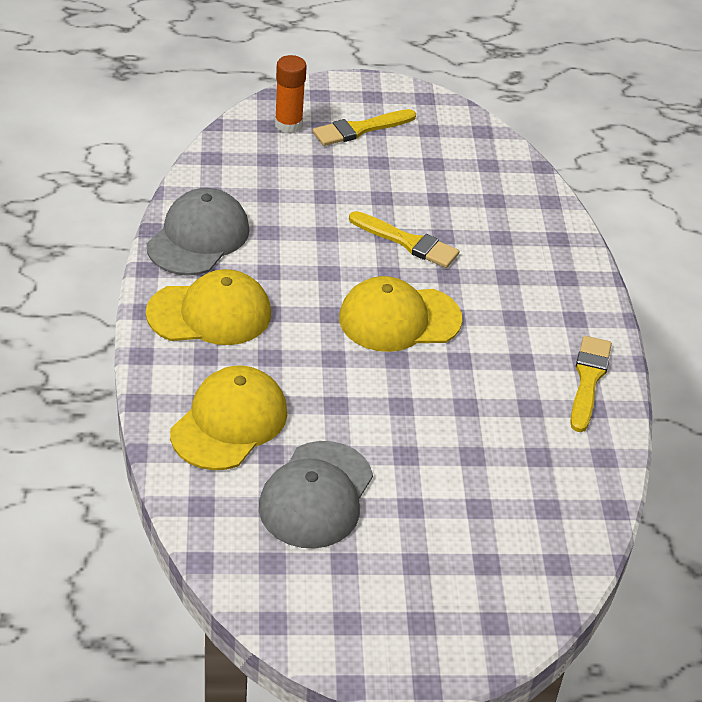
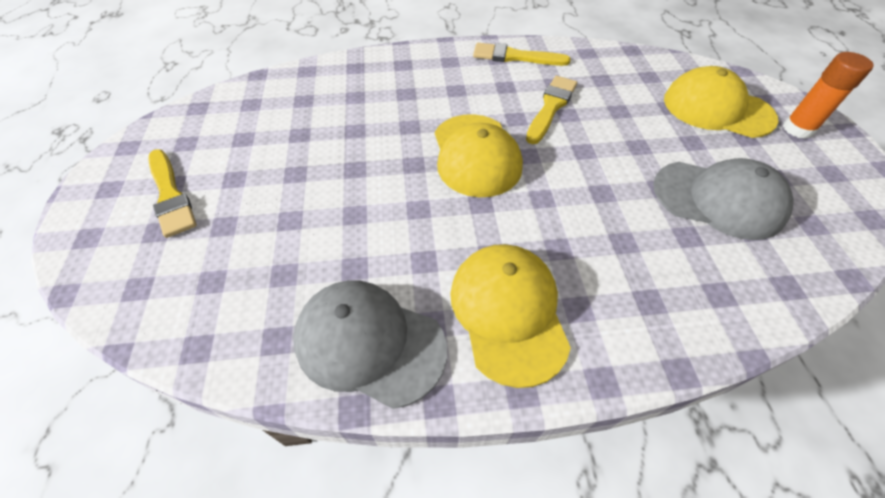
camera: 90 degrees left, 10 degrees up
(229, 422) = (667, 274): yellow cap -> yellow cap (717, 109)
(288, 124) = (142, 264): orange glue stick -> orange glue stick (798, 129)
(407, 242) = (366, 153): yellow brush -> yellow brush (551, 107)

